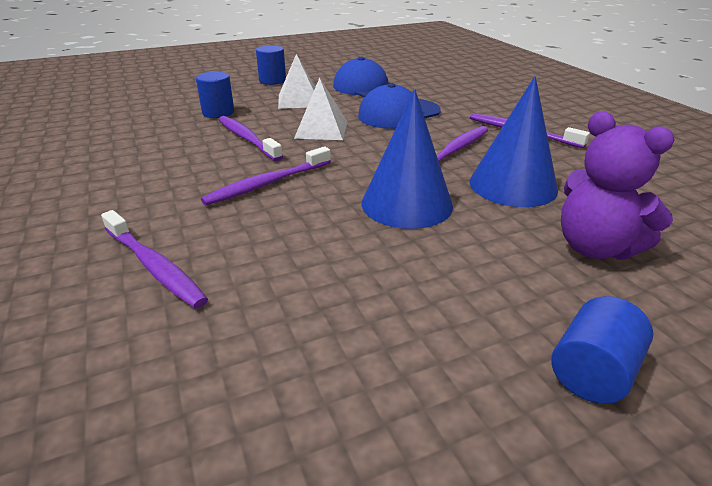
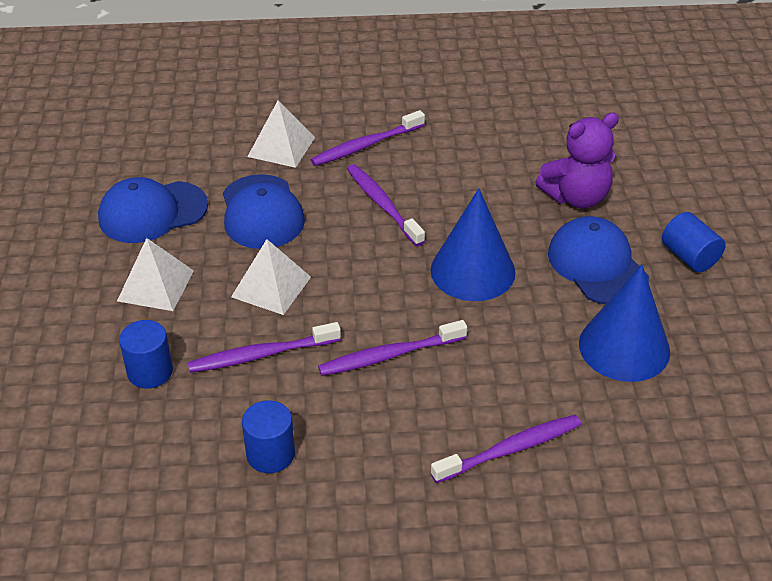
camera: 70 degrees left, 10 degrees up
(267, 184) = (389, 355): purple toothbrush -> purple toothbrush turned 90 degrees clockwise
(272, 81) = (47, 296): blue cylinder -> blue cylinder (270, 454)
(478, 107) = (281, 146): none -> white pyramid
(488, 282) = (597, 265): none -> blue cap
(512, 185) = (469, 197): blue cone -> blue cone (624, 347)

